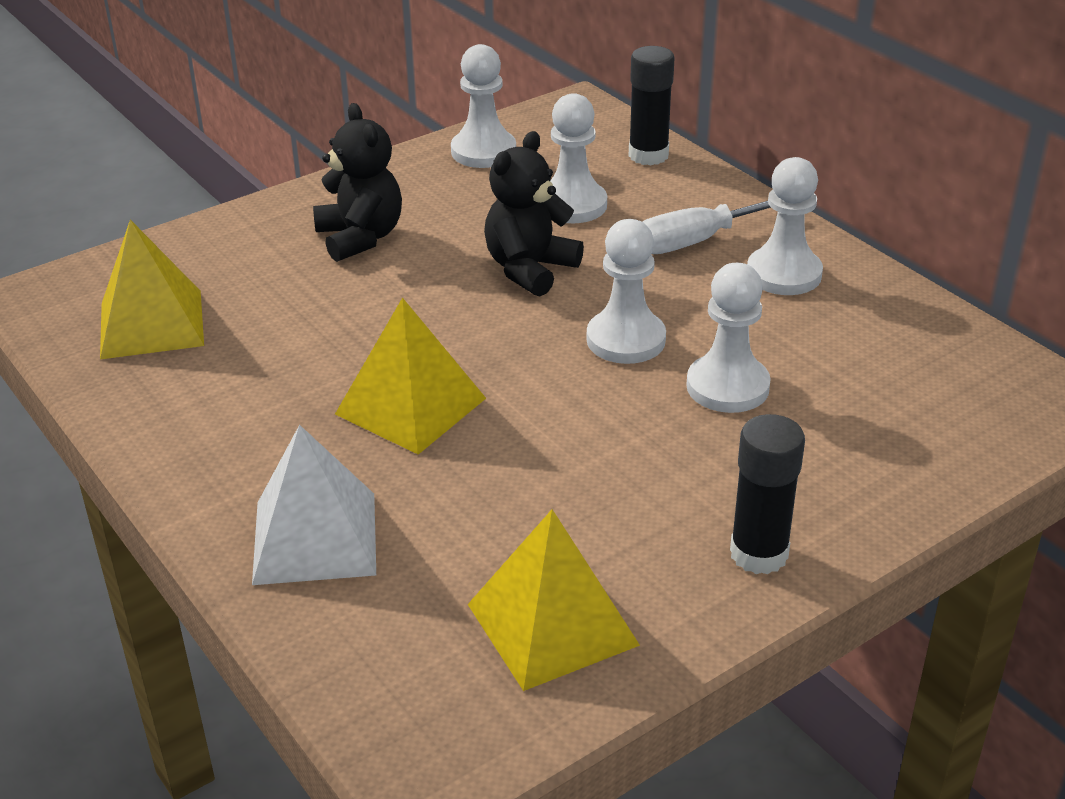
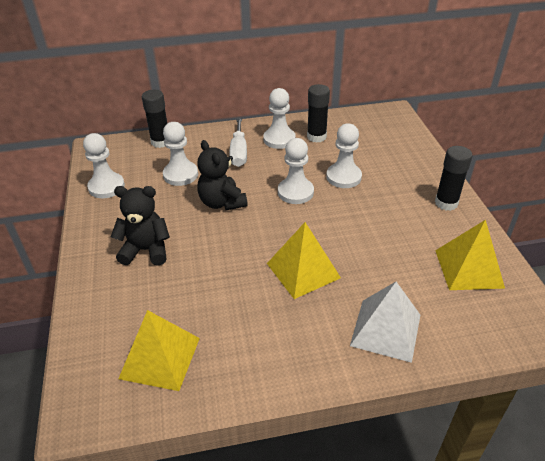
camera: 65 degrees left, 5 degrees up
(840, 317) = (316, 137): none -> black glue stick

